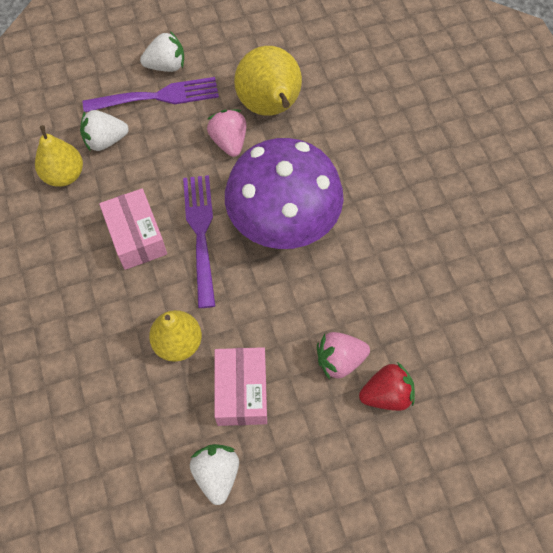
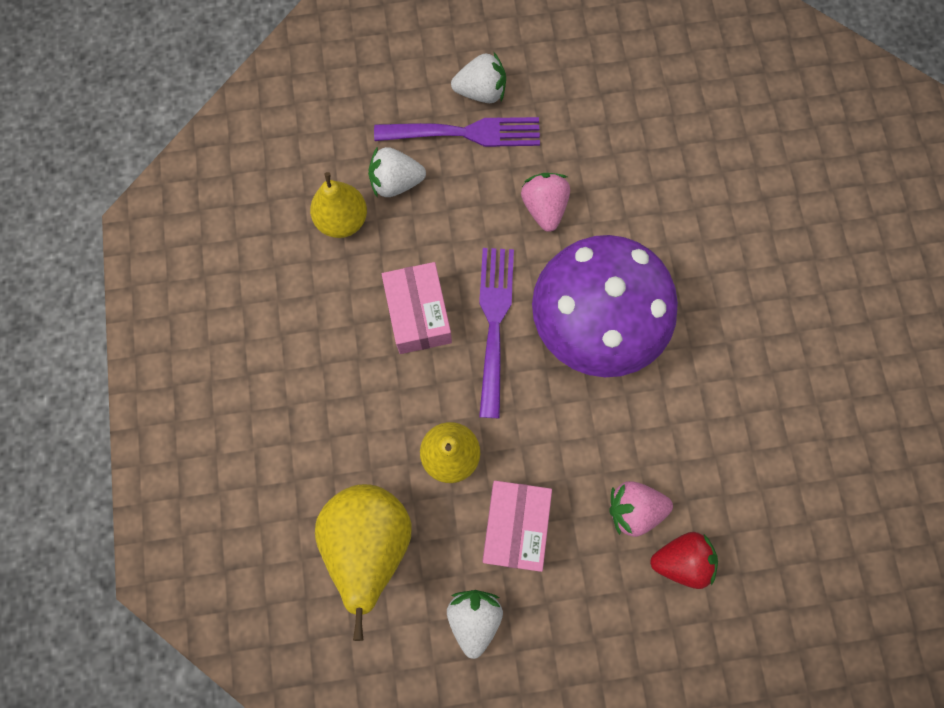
camera: 10 degrees right, 10 degrees up
(270, 107) = (601, 169): yellow pear -> yellow pear (369, 542)

